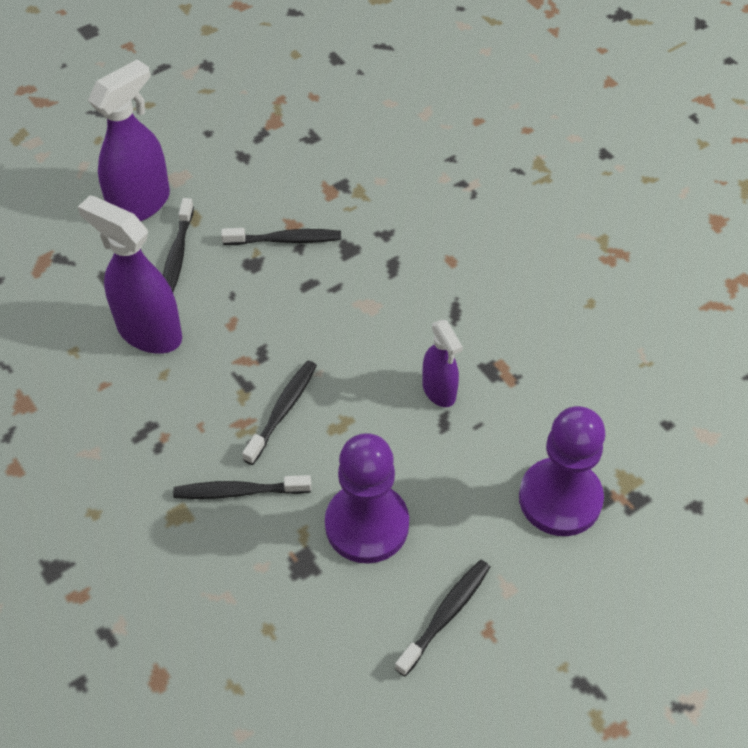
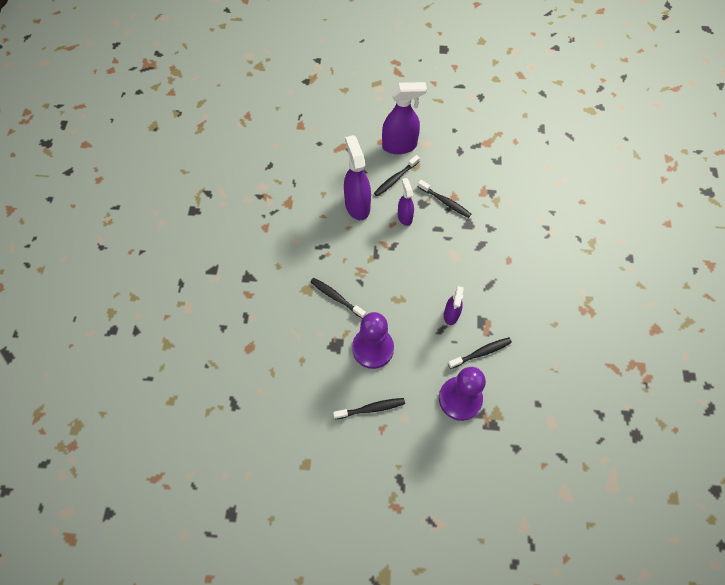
camera: 40 degrees right, 10 degrees up
(241, 300) = (404, 217): none -> purple spray bottle
(283, 410) = (381, 276): black toothbrush -> black toothbrush (481, 353)

